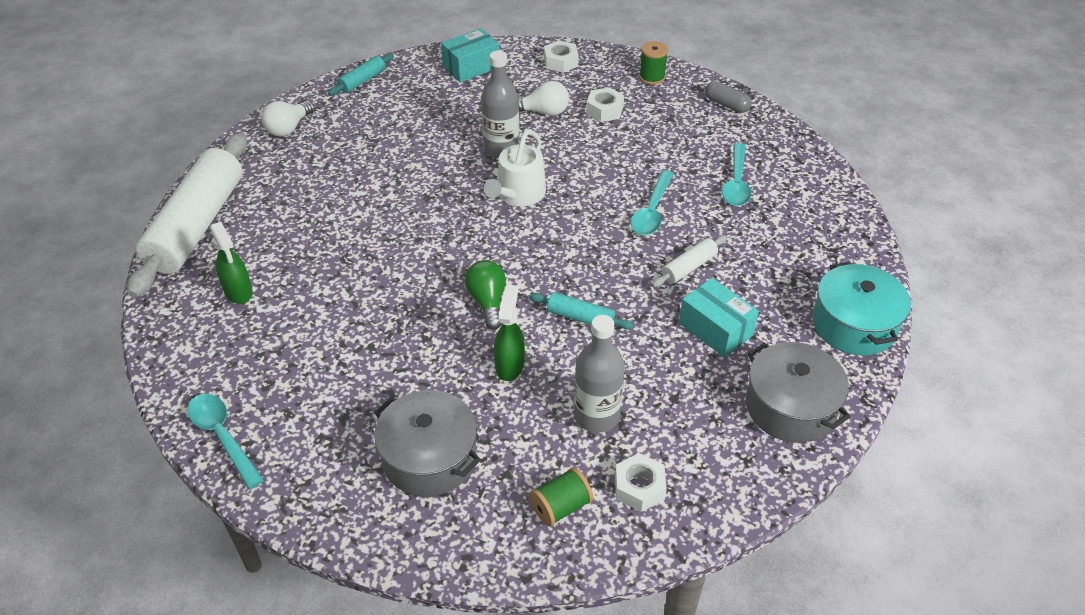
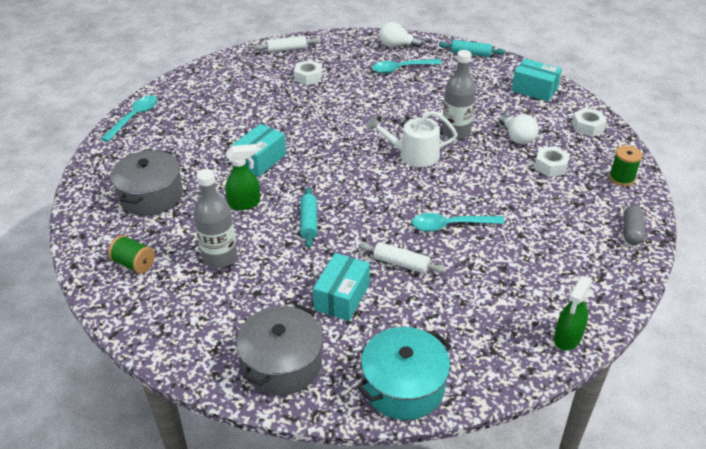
camera: 65 degrees right, 5 degrees down
(197, 225) = (287, 49): white rolling pin -> white rolling pin, size x0.42
(238, 292) = (243, 82): green spray bottle -> green spray bottle (567, 338)
(432, 325) = (260, 160): none -> turquoise box
(487, 302) = (296, 175): green light bulb -> none
(639, 487) = (165, 297): white nut -> white nut (308, 77)
(736, 183) = (528, 265): turquoise spoon -> turquoise spoon (401, 69)

